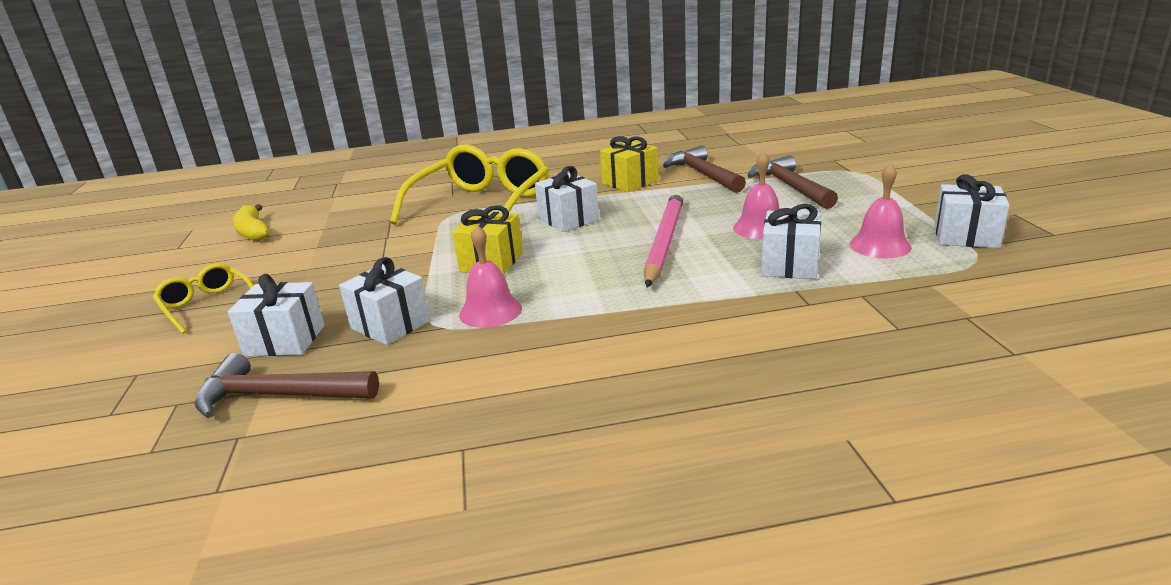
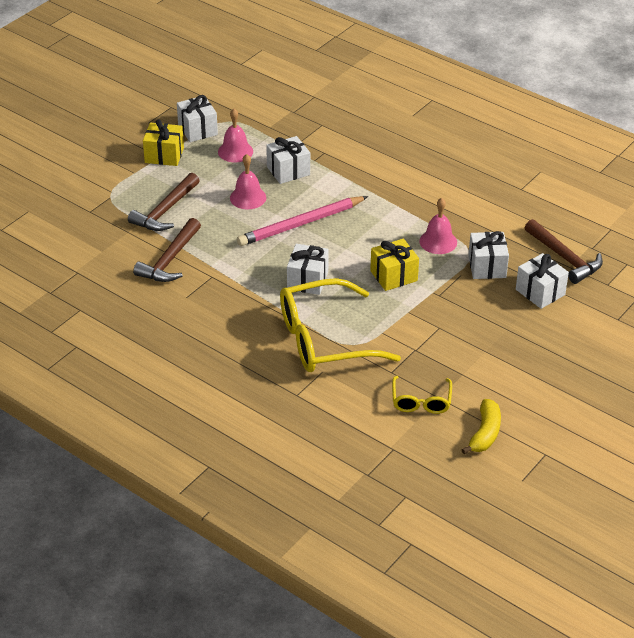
camera: 135 degrees left, 15 degrees up
(207, 305) = (560, 355): yellow glasses -> yellow glasses (421, 401)
(630, 182) = (216, 288): yellow gift -> yellow gift (164, 155)

